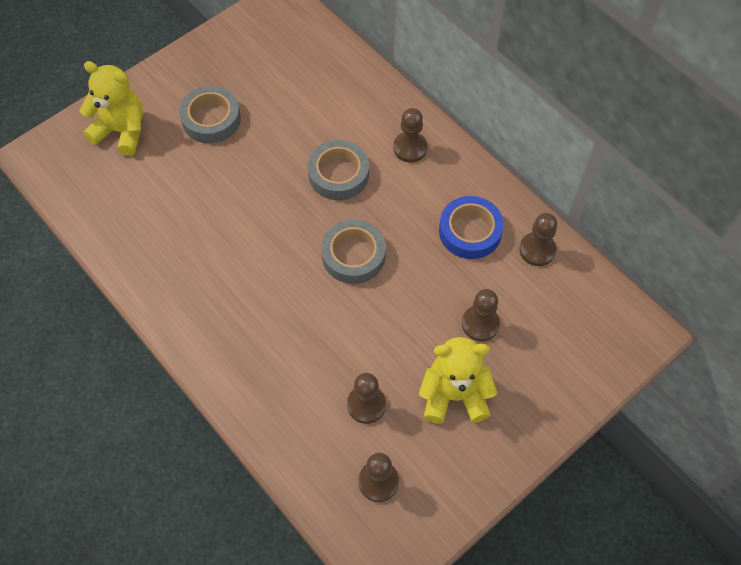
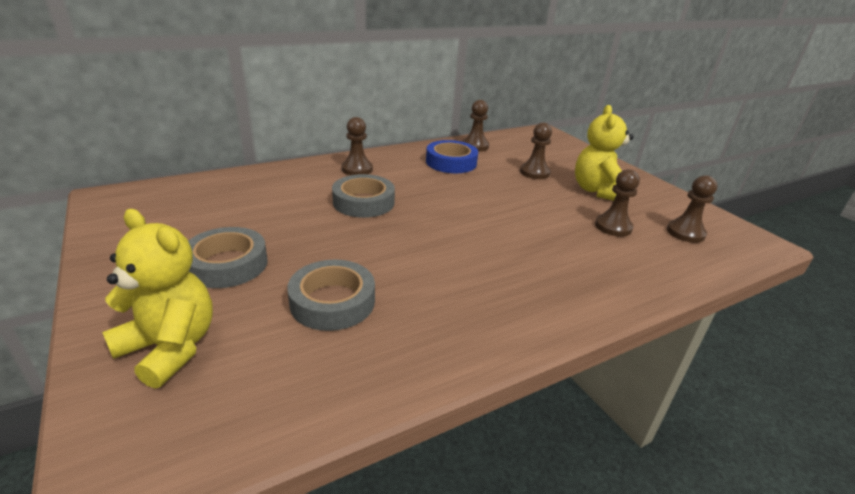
camera: 80 degrees left, 30 degrees down
(121, 131) = (170, 348): yellow teddy bear -> yellow teddy bear turned 90 degrees clockwise
(353, 255) = (458, 209): grey tape -> grey tape (332, 302)

